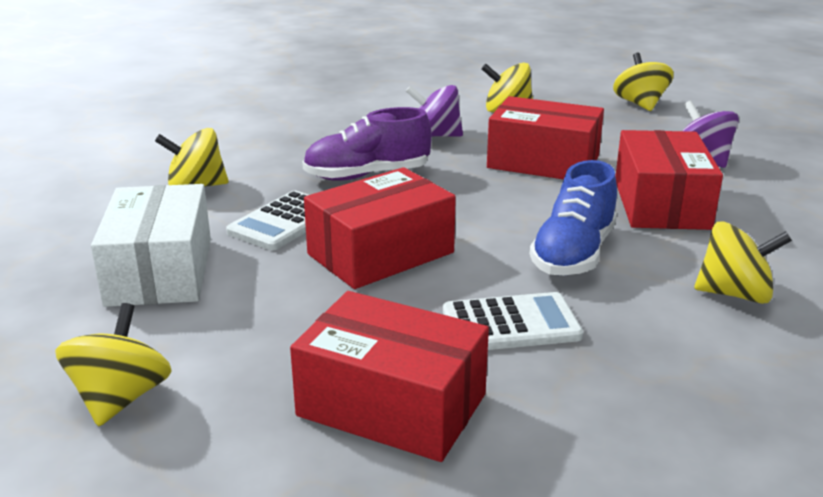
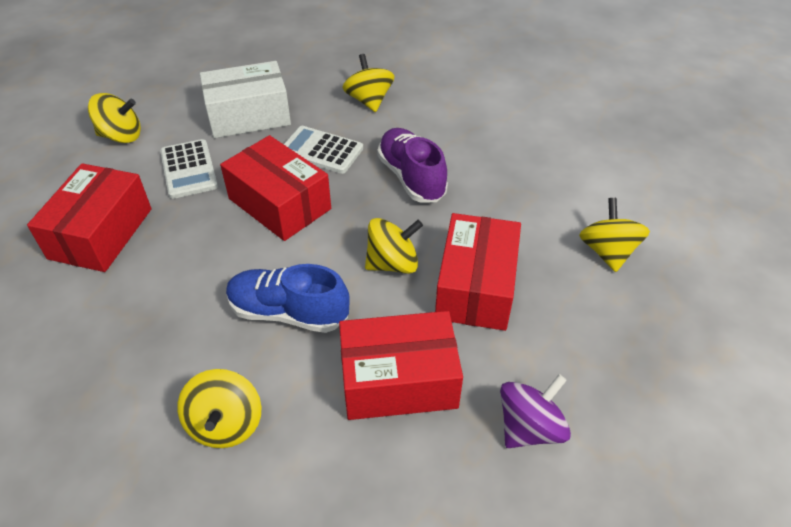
camera: 80 degrees right, 20 degrees up
(434, 136) = (513, 206): purple spinning top -> none
(510, 324) = (183, 279): white calculator -> white calculator (189, 169)
(640, 104) = (695, 375): yellow spinning top -> yellow spinning top (393, 263)

